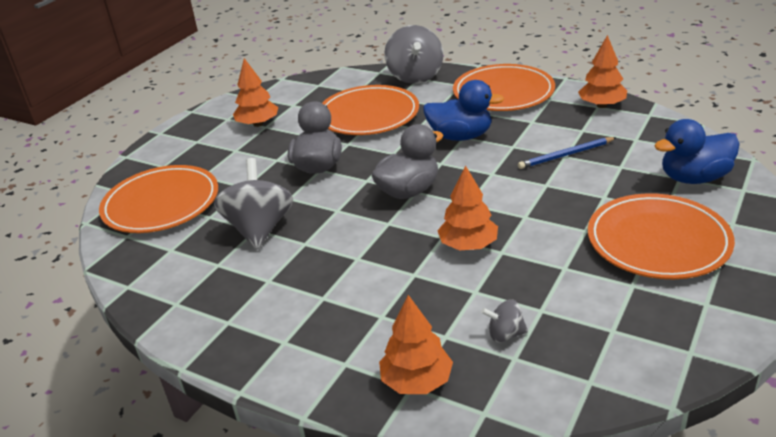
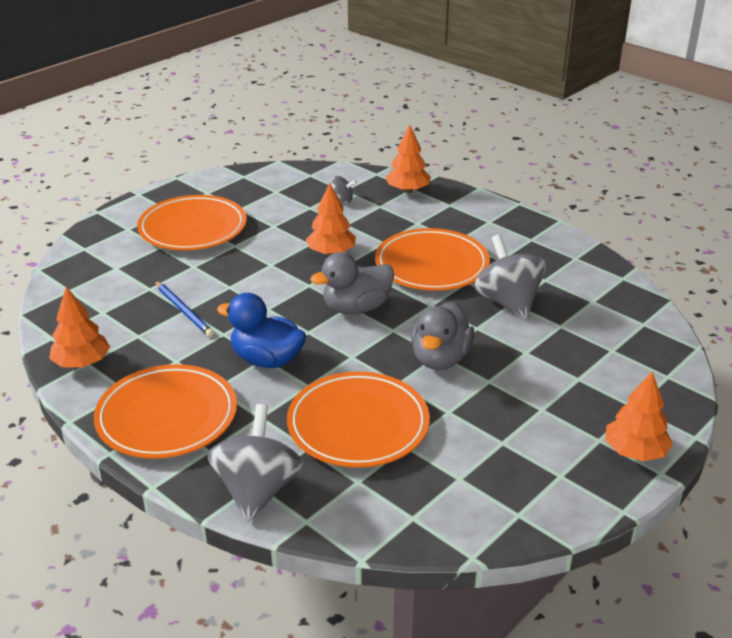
camera: 170 degrees left, 0 degrees up
(161, 204) = (618, 352): orange plate -> orange plate (431, 265)
(258, 124) = (513, 450): orange tree -> orange tree (635, 452)
(260, 229) = (508, 302): grey spinning top -> grey spinning top turned 150 degrees clockwise
(566, 155) = (184, 311): blue pencil -> blue pencil turned 60 degrees clockwise
(694, 178) = (106, 265): blue duck -> none

